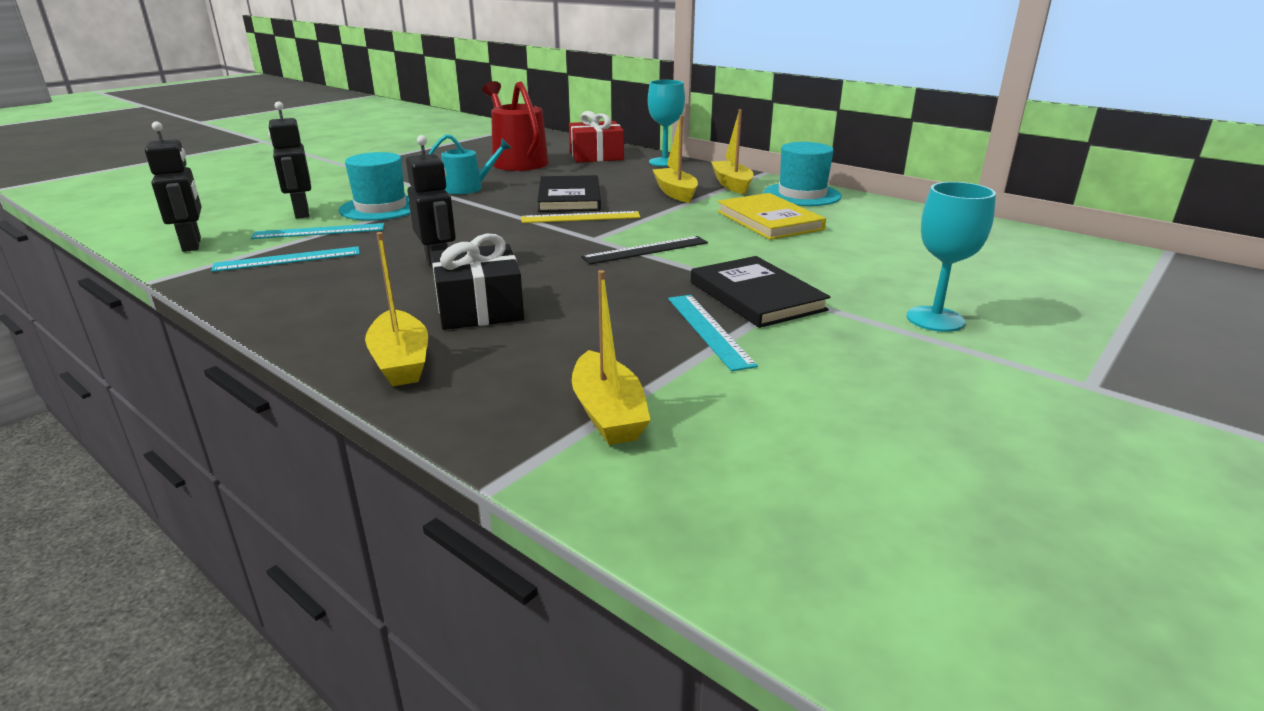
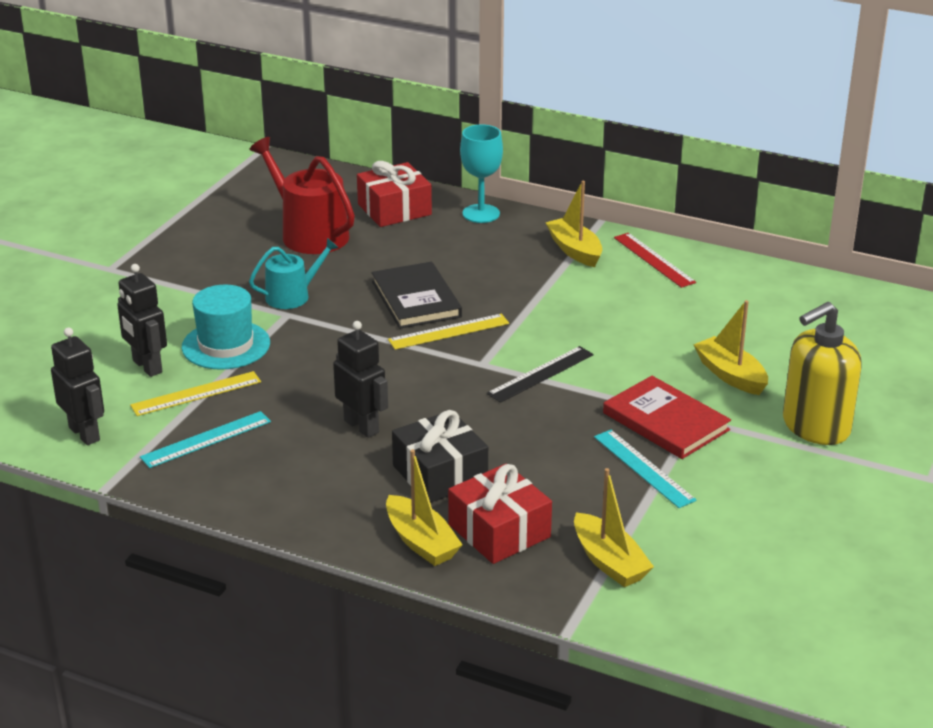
camera: 15 degrees left, 5 degrees up
(319, 231) = (196, 393): turquoise ruler -> yellow ruler
(498, 364) = (499, 531): none -> red gift
(675, 193) = (522, 274): yellow boat -> yellow boat (730, 375)
(756, 296) = (665, 421): black book -> red book
(769, 220) = (637, 310): yellow book -> none
(802, 194) = (654, 260): turquoise hat -> red ruler
(935, 319) = (815, 427): turquoise goblet -> yellow soap dispenser

